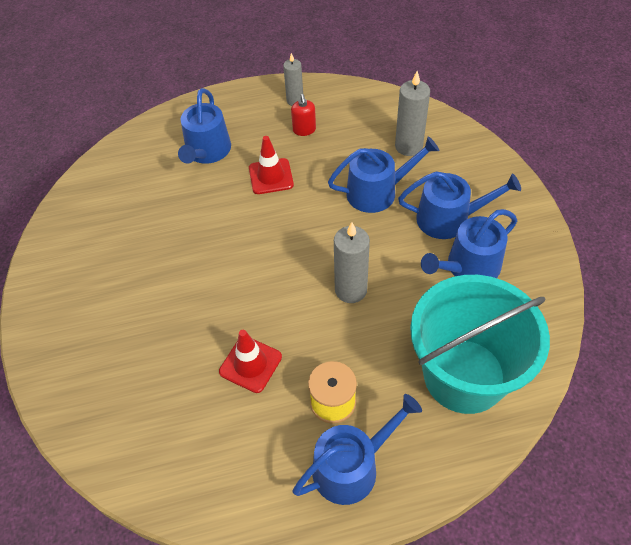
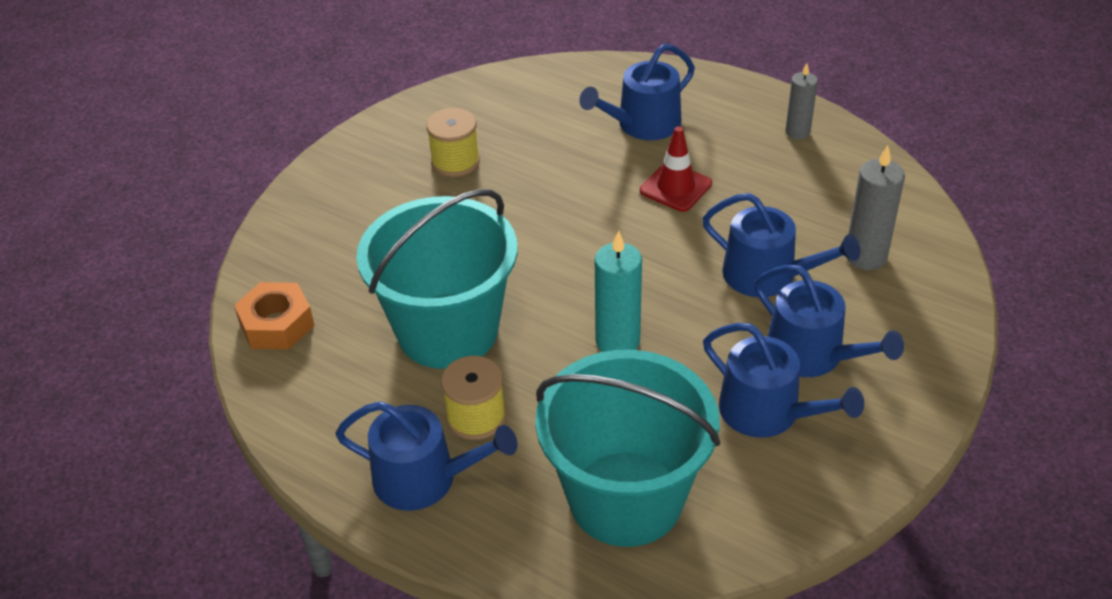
camera: 45 degrees right, 10 degrees down
(120, 254) = (455, 161): none -> yellow spool
(135, 455) = (277, 324): none -> orange nut
(250, 364) = (448, 331): red traffic cone -> turquoise bucket
(304, 130) = (769, 166): red soap dispenser -> none
(350, 290) = (617, 341): grey candle -> turquoise candle
(468, 267) = (768, 412): blue watering can -> blue watering can turned 150 degrees counterclockwise

